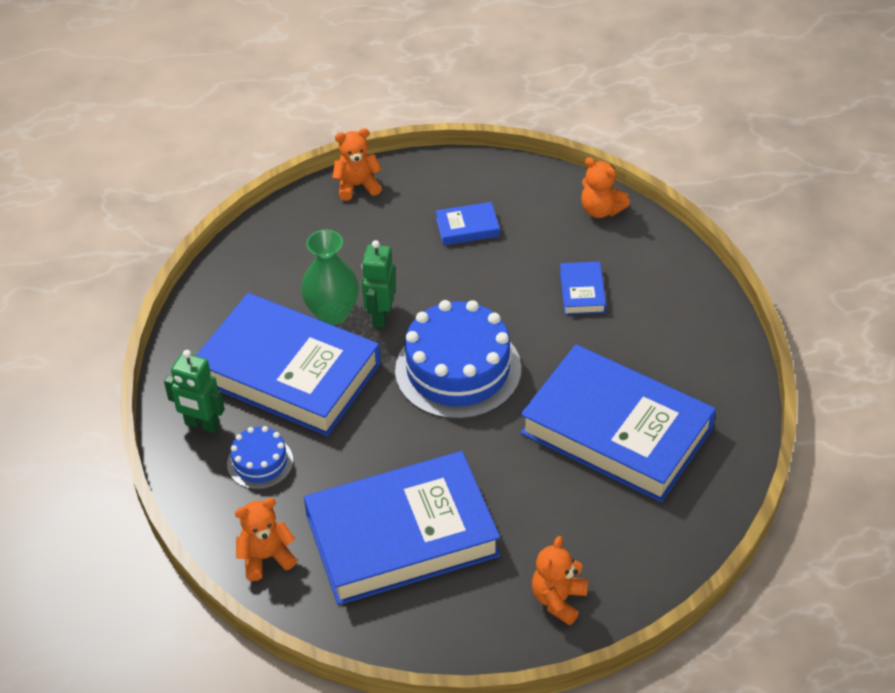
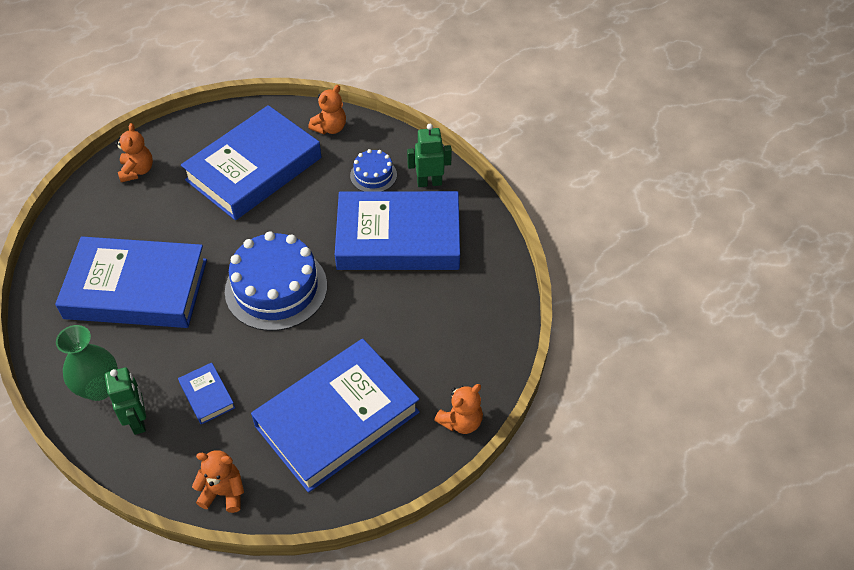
camera: 150 degrees right, 5 degrees up
(333, 313) = (398, 294): green vase -> green vase (99, 388)
(381, 316) = (360, 307): green robot -> green robot (138, 421)
(467, 227) = (337, 419): blue book -> blue book, size x2.49

